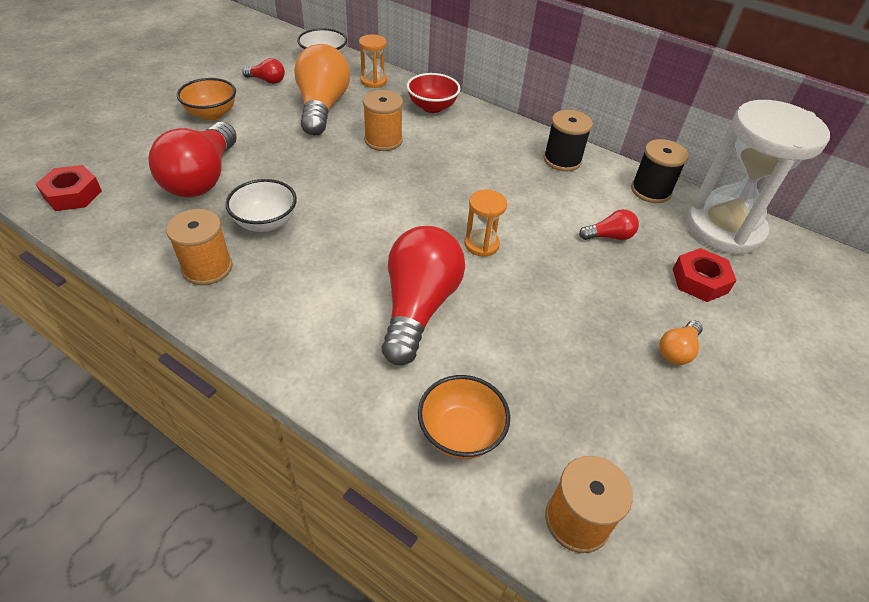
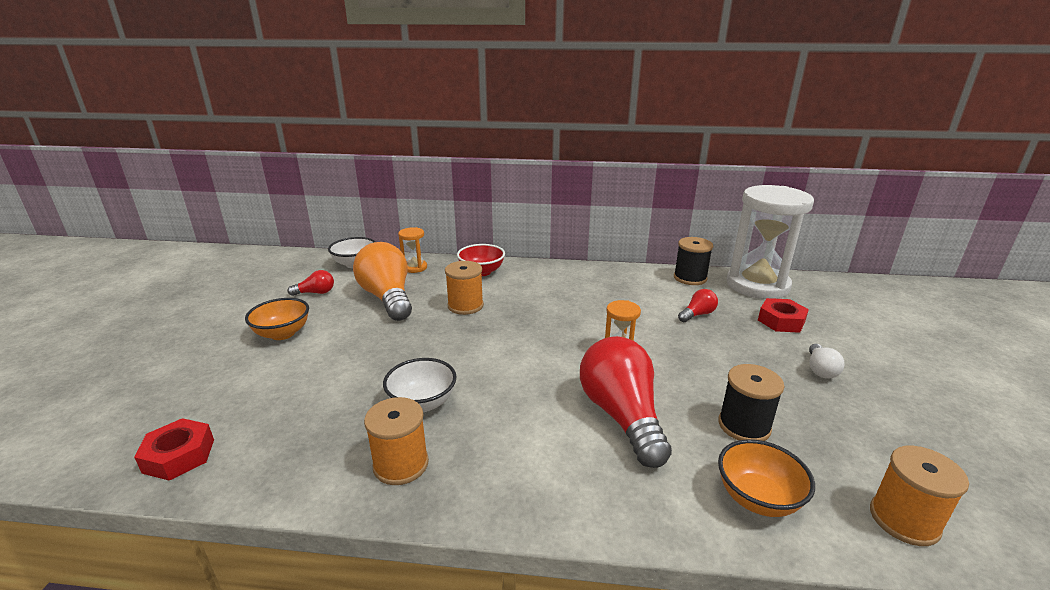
camera: 25 degrees left, 20 degrees down
(202, 178) = (322, 388): red light bulb -> none
(562, 160) = (613, 277): black spool -> black spool (744, 426)
(677, 350) = (820, 369): orange light bulb -> white light bulb

